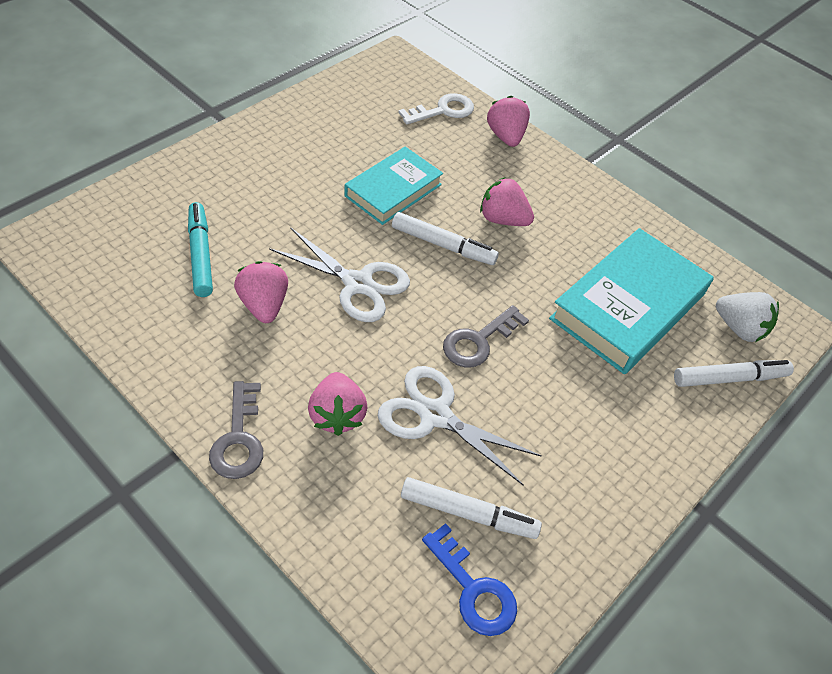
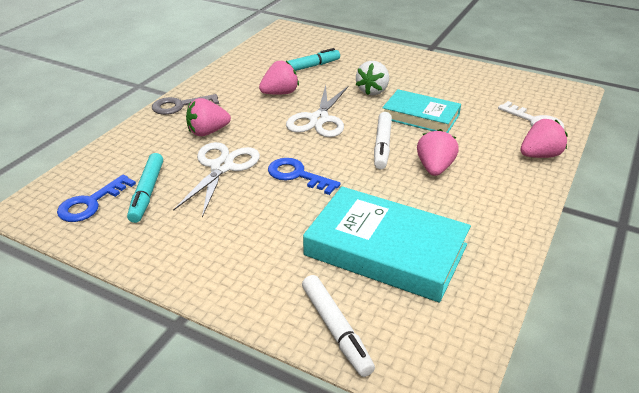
camera: 80 degrees right, 15 degrees down
(468, 513) = (147, 192): white marker -> turquoise marker
(478, 341) = (297, 175): grey key -> blue key
(739, 328) = (410, 335): white strawberry -> white strawberry (373, 91)

